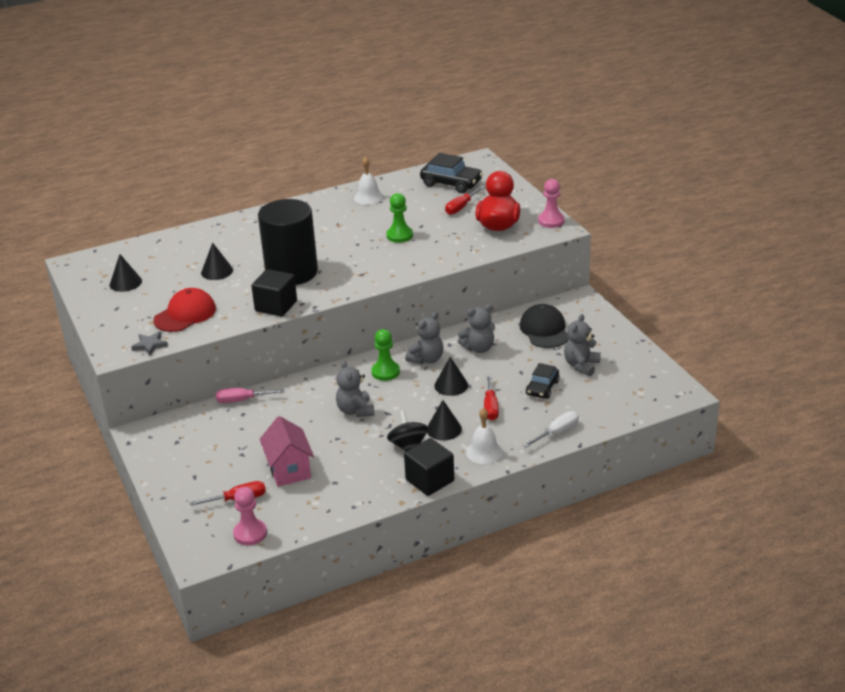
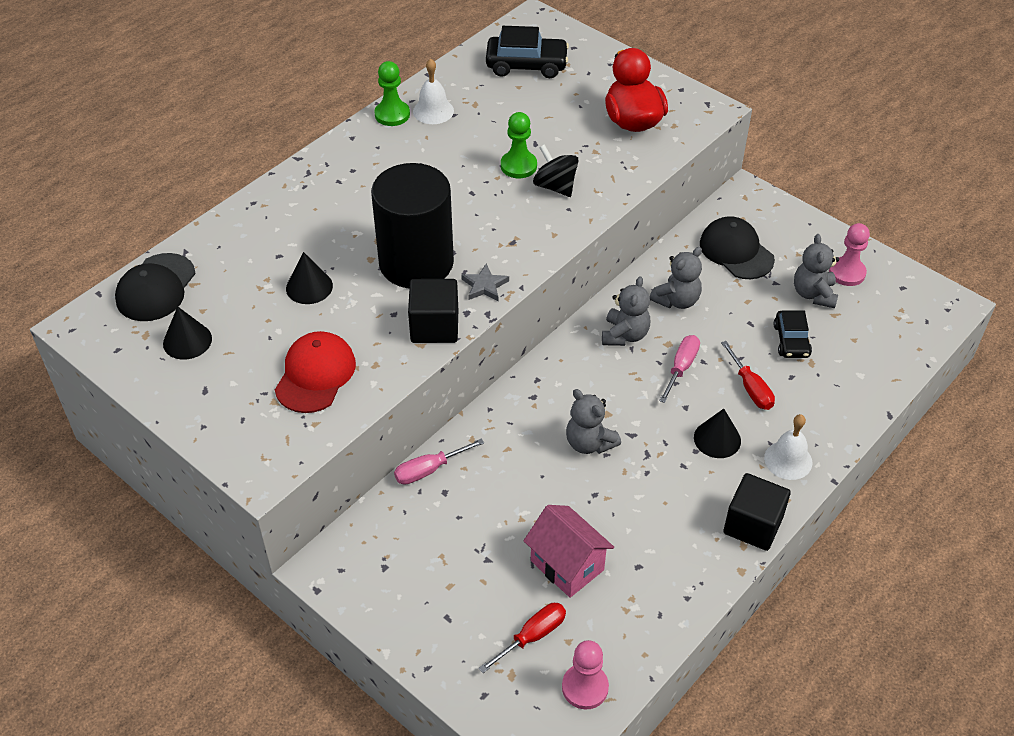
camera: 25 degrees left, 15 degrees up
(128, 254) = (156, 288): none -> black cap
(150, 345) = (301, 444): grey star -> grey star (484, 285)
(385, 372) = (586, 369): green pawn -> green pawn (392, 114)
(408, 446) = (692, 480): black spinning top -> black spinning top (555, 186)
(451, 385) = (681, 368): black cone -> pink screwdriver
(461, 207) = (566, 101): red screwdriver -> none
(551, 221) = (692, 99): pink pawn -> pink pawn (847, 273)
(557, 432) = (852, 404): white screwdriver -> none

